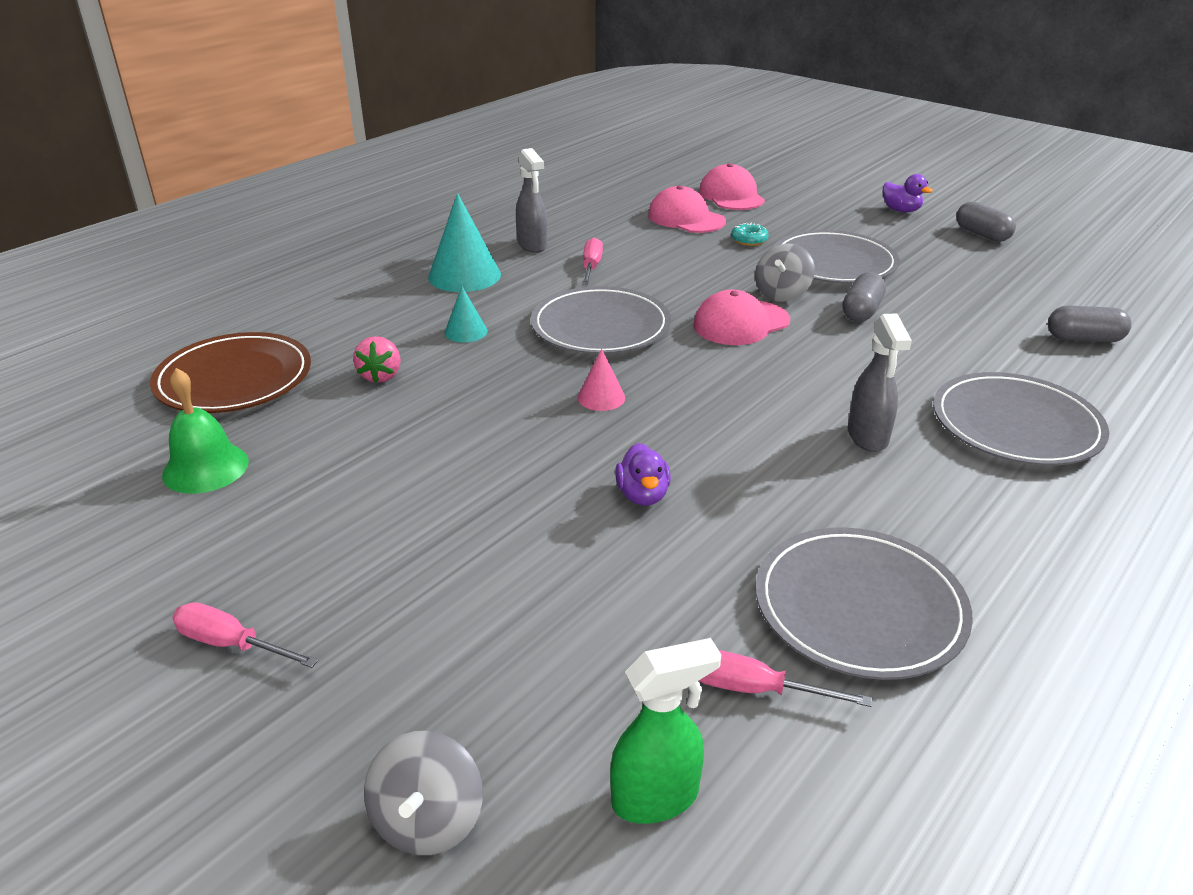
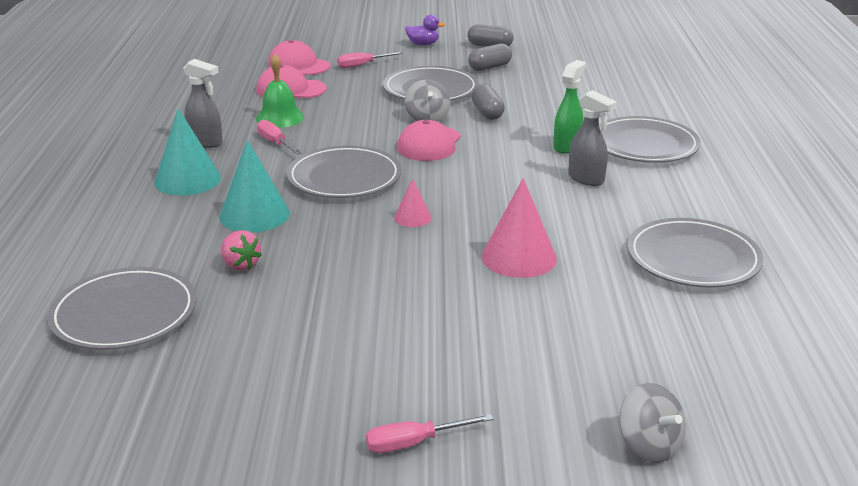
camera: 40 degrees left, 5 degrees down
(205, 468) = (212, 372): green bell -> green bell (280, 118)
(234, 379) = (124, 314): brown plate -> grey plate
(466, 332) = (254, 215): turquoise cone -> turquoise cone, size x1.88
(643, 495) = (519, 257): purple duck -> pink cone
(656, 797) = (726, 377): green spray bottle -> green spray bottle (567, 146)
(749, 240) = (356, 91): turquoise donut -> none
(756, 689) = (701, 314): pink screwdriver -> pink screwdriver (362, 65)
(1084, 339) = (617, 89): grey capsule -> grey capsule (489, 67)

